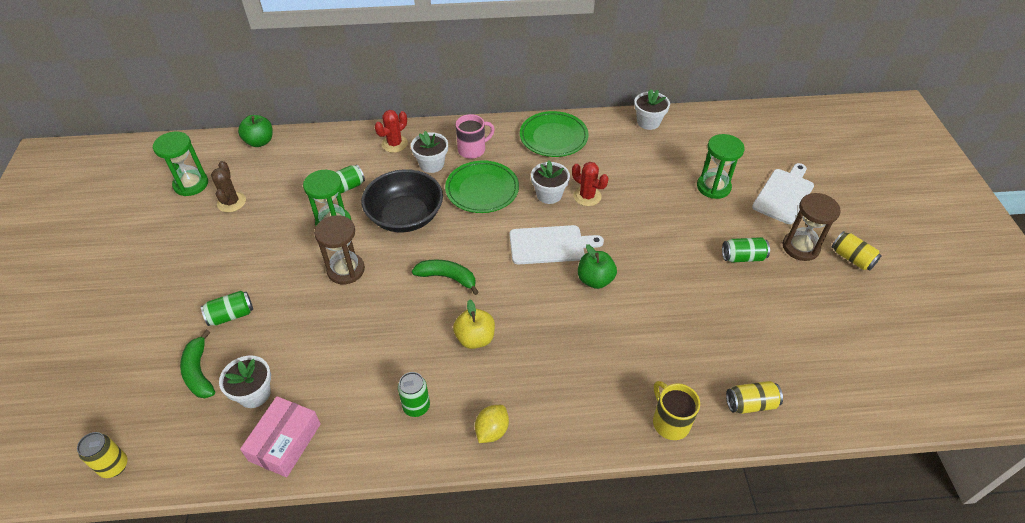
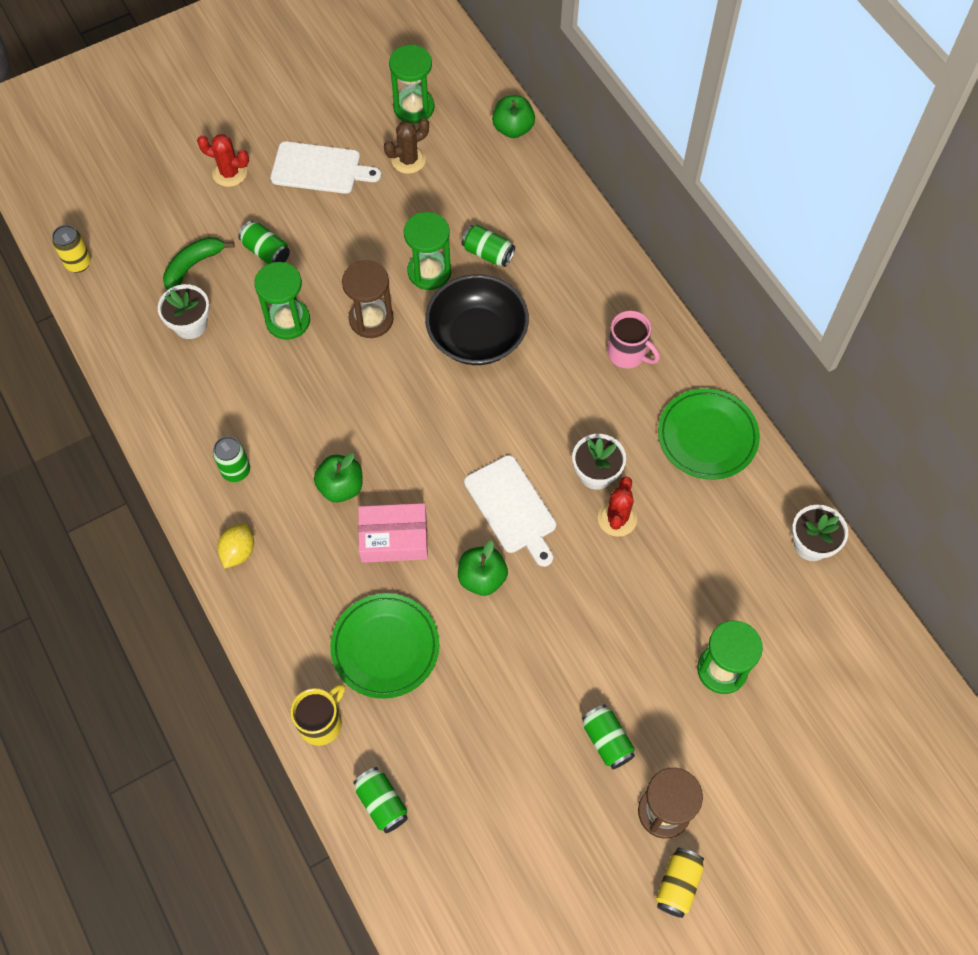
camera: 65 degrees right, 15 degrees up
(285, 442) = (153, 379): pink box -> pink box (394, 538)
(306, 322) = (288, 321): none -> green hourglass
(394, 144) = (588, 265): red cactus -> red cactus (229, 173)
(431, 164) = (576, 321): white flower pot -> none
(447, 277) = (409, 422): green banana -> none
(475, 338) = (341, 487): yellow apple -> green apple
(482, 190) = (563, 396): green plate -> green plate (385, 647)
(492, 430) = (238, 551): yellow lemon -> yellow lemon turned 75 degrees counterclockwise
(750, 404) = (382, 803): yellow can -> green can
(784, 194) = (759, 768): white cutting board -> white cutting board (320, 169)

